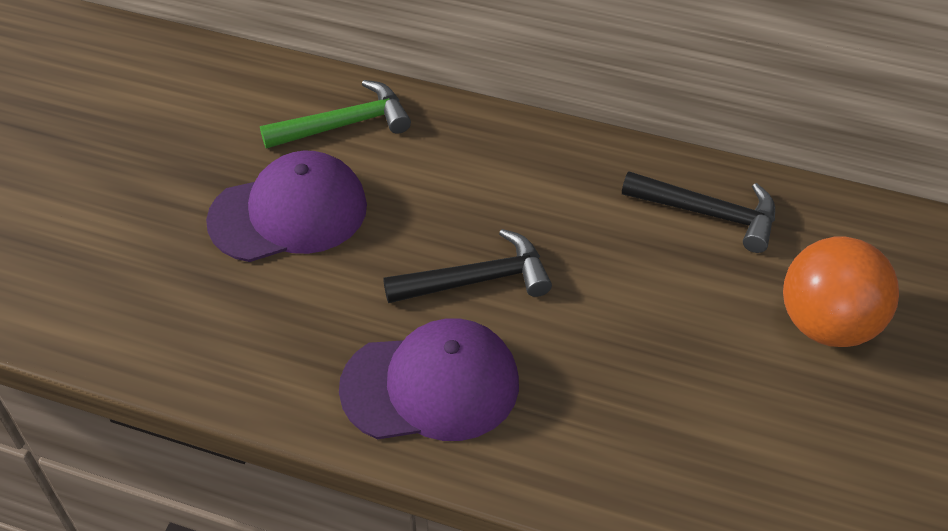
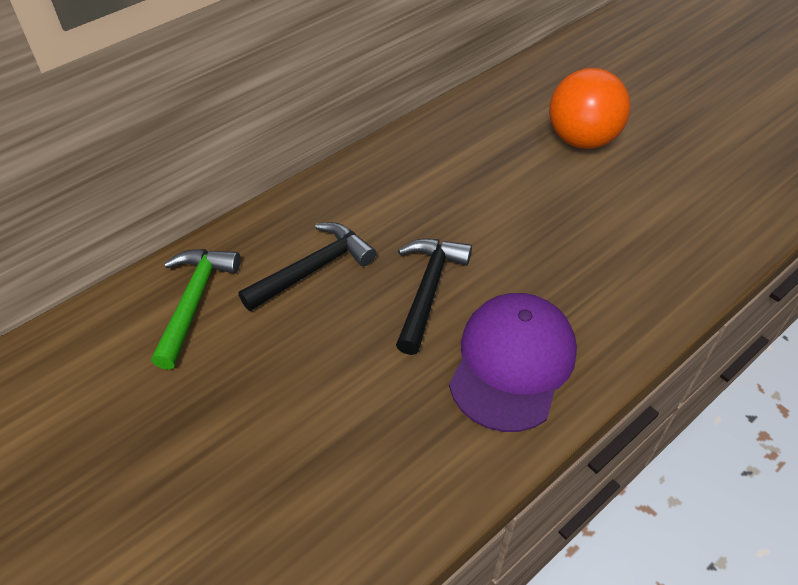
camera: 60 degrees left, 0 degrees up
(289, 213) = (262, 384): purple cap -> none
(709, 214) = (457, 145): black hammer -> black hammer (313, 269)

